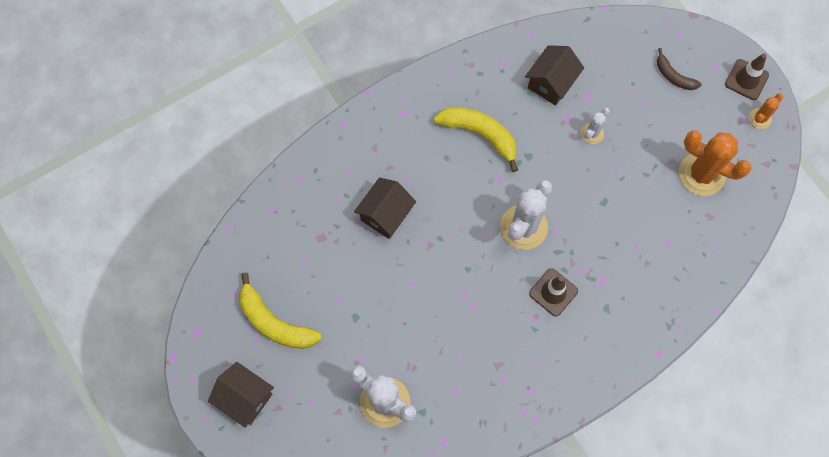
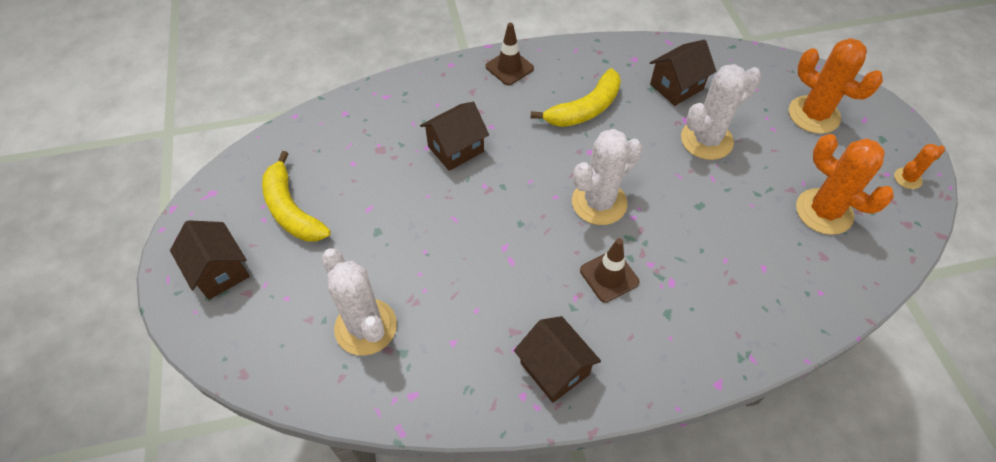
camera: 20 degrees right, 15 degrees down
(480, 134) = (584, 109): yellow banana -> yellow banana turned 90 degrees clockwise
(538, 384) = (554, 369): none -> brown house
(592, 133) = (706, 140): white cactus -> white cactus, size x2.01
(673, 76) = (813, 115): brown banana -> orange cactus
(746, 79) = (898, 139): brown traffic cone -> brown traffic cone (509, 67)

